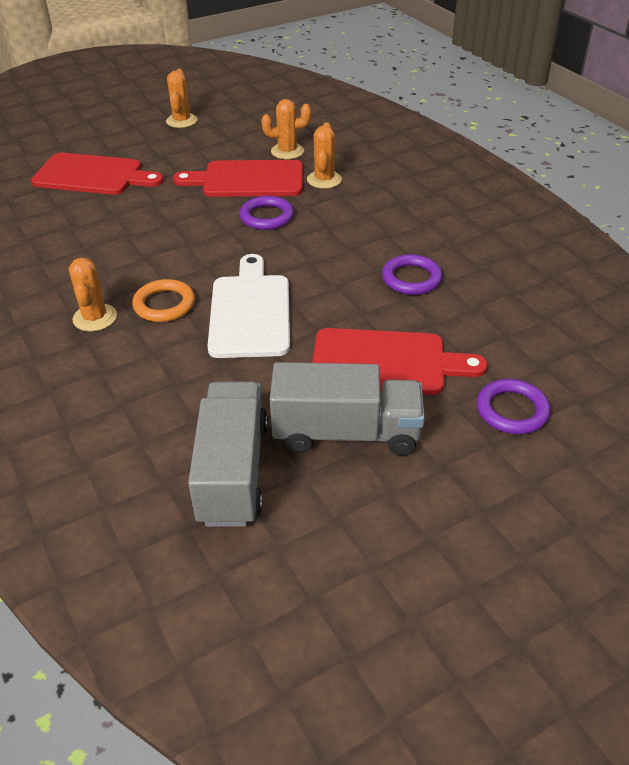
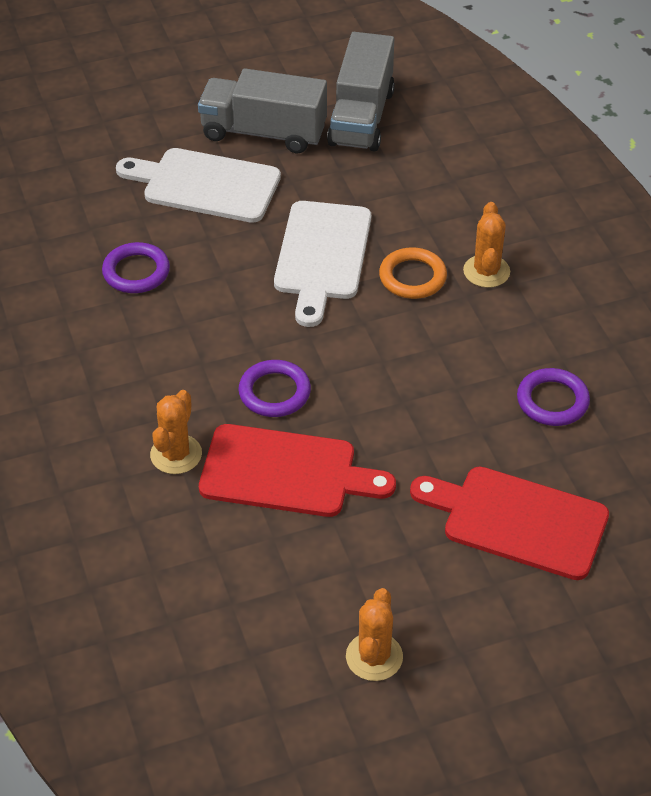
camera: 170 degrees left, 5 degrees up
(287, 151) = (211, 532): orange cactus -> none
(385, 362) = (206, 185): red cutting board -> white cutting board
(512, 410) = (118, 131): purple ring -> purple ring (552, 401)

